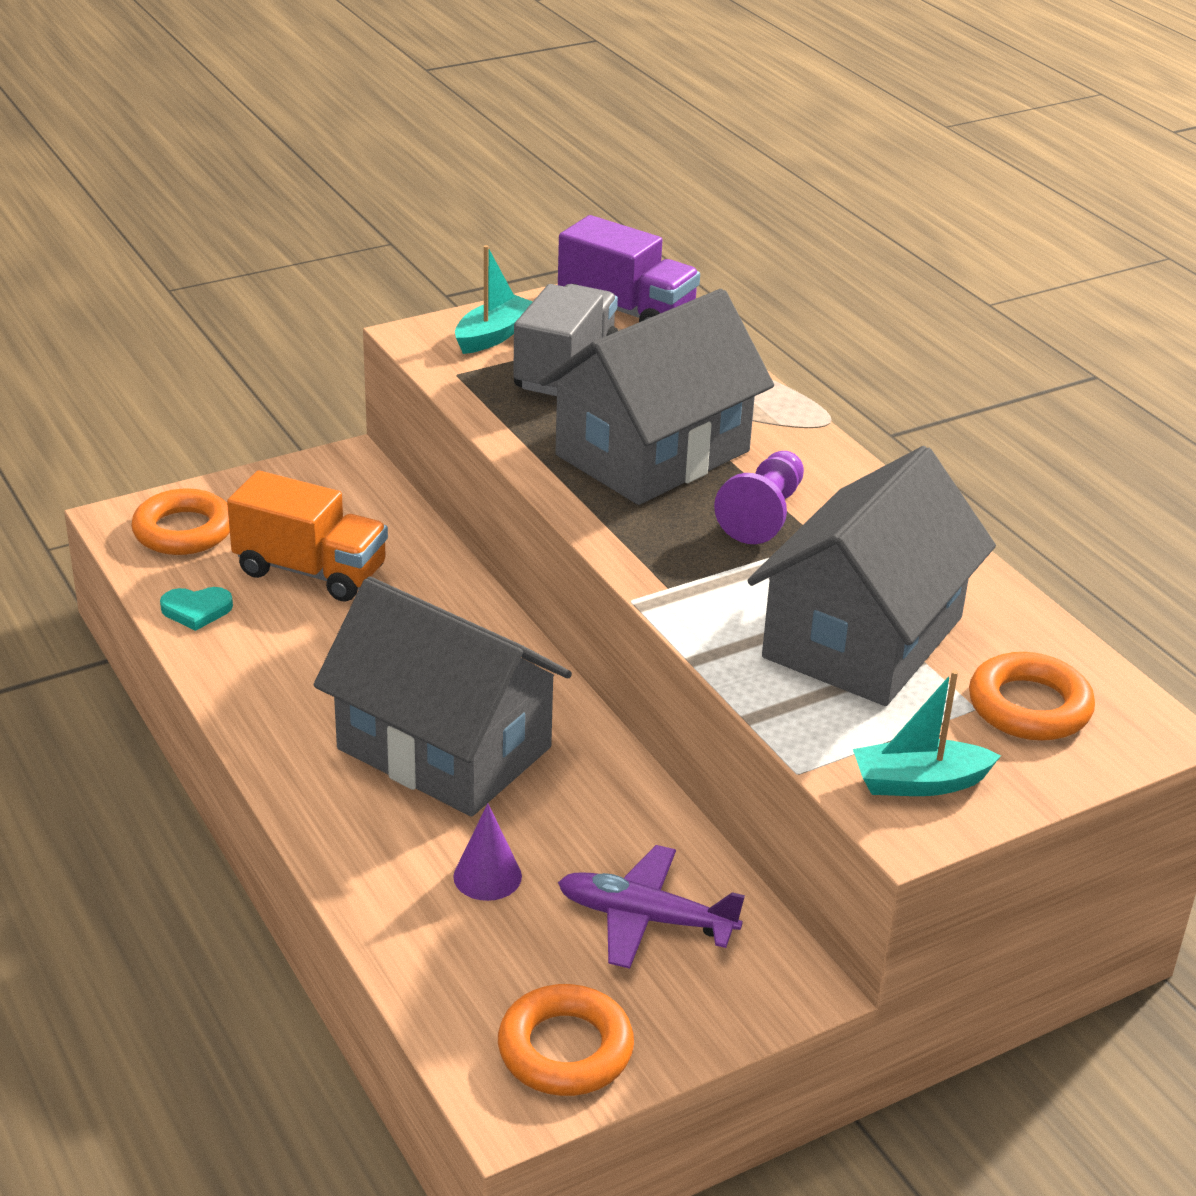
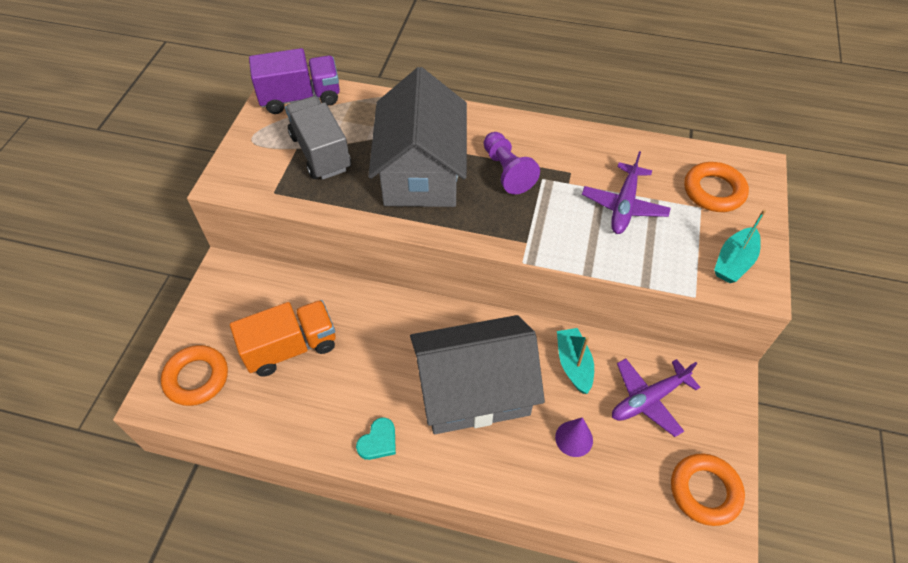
camera: 45 degrees left, 20 degrees up
(196, 610) = (267, 418): turquoise heart -> turquoise heart (378, 441)
(494, 335) = (259, 156): turquoise boat -> turquoise boat (573, 364)
(863, 638) = (624, 206): grey house -> purple plane

